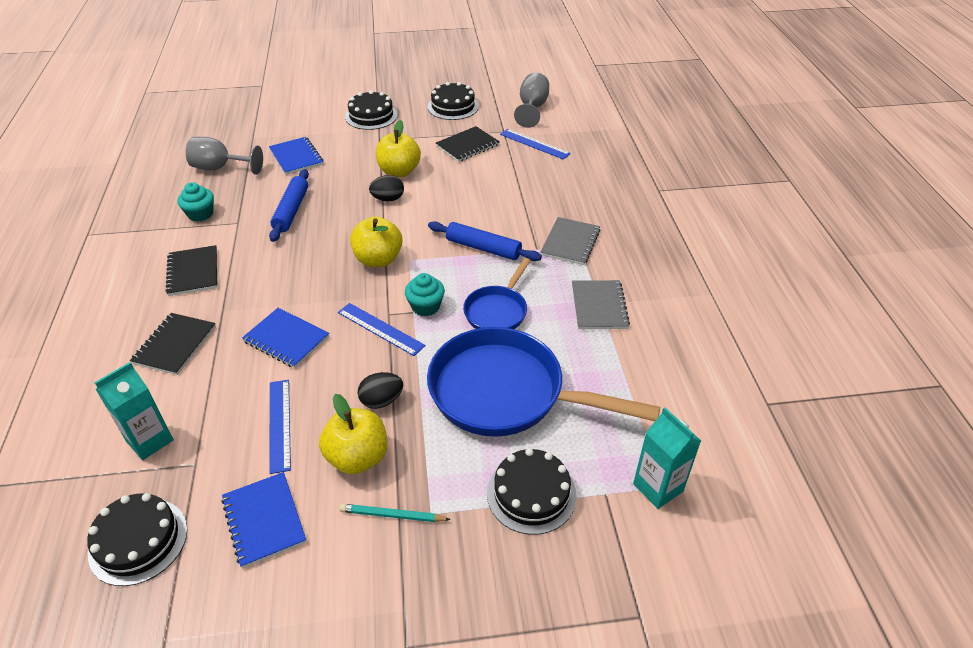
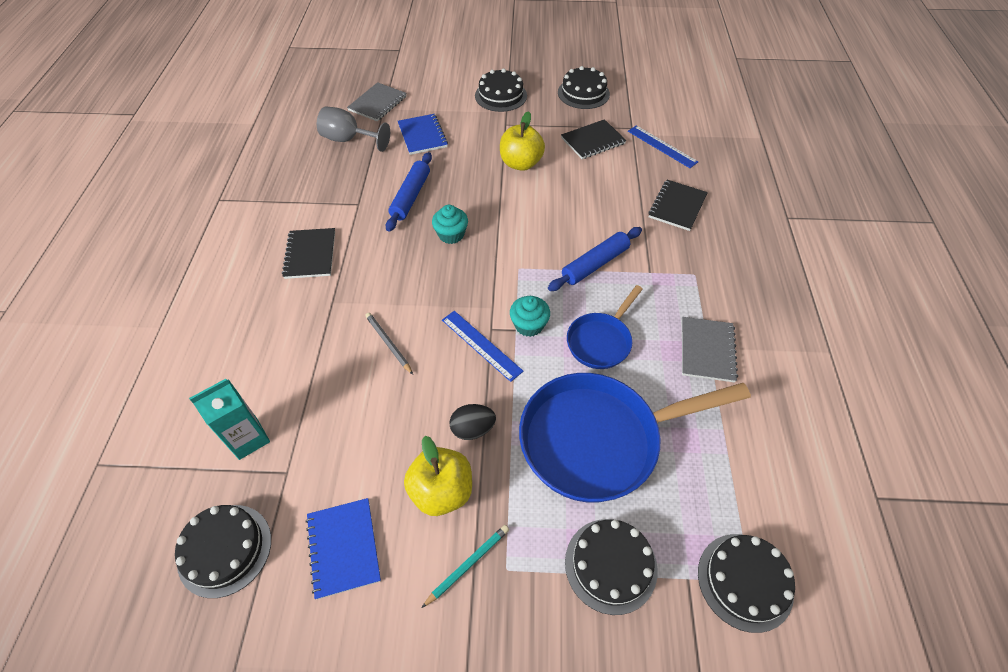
camera: 10 degrees right, 10 degrees up
(175, 345) = (283, 334): black notebook -> black notebook (677, 206)
(200, 214) = (324, 190): turquoise cupcake -> turquoise cupcake (451, 235)
(279, 424) = (371, 440): blue ruler -> none
(286, 339) = (388, 343): blue notebook -> grey pencil
(378, 259) = (488, 264): yellow apple -> none
(388, 199) = (506, 194): black egg -> none
(392, 515) = (468, 565): turquoise pencil -> turquoise pencil turned 120 degrees clockwise
(483, 248) = (595, 264): blue rolling pin -> blue rolling pin turned 75 degrees counterclockwise
(505, 393) = (598, 439): blue pan -> blue pan turned 45 degrees counterclockwise
(532, 108) = (664, 103): grey goblet -> none
(570, 242) = (686, 269): grey notebook -> grey notebook (378, 103)
(658, 487) = (745, 581): turquoise carton -> black cake

